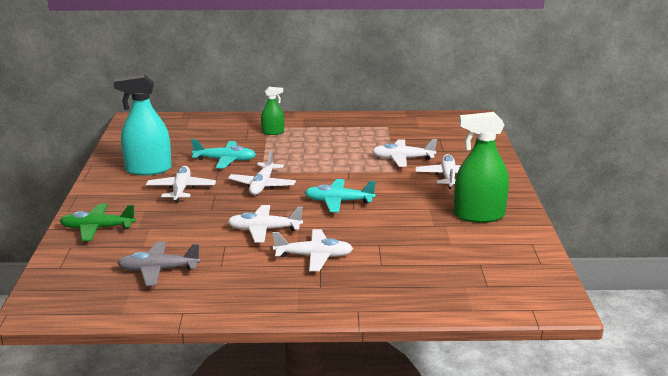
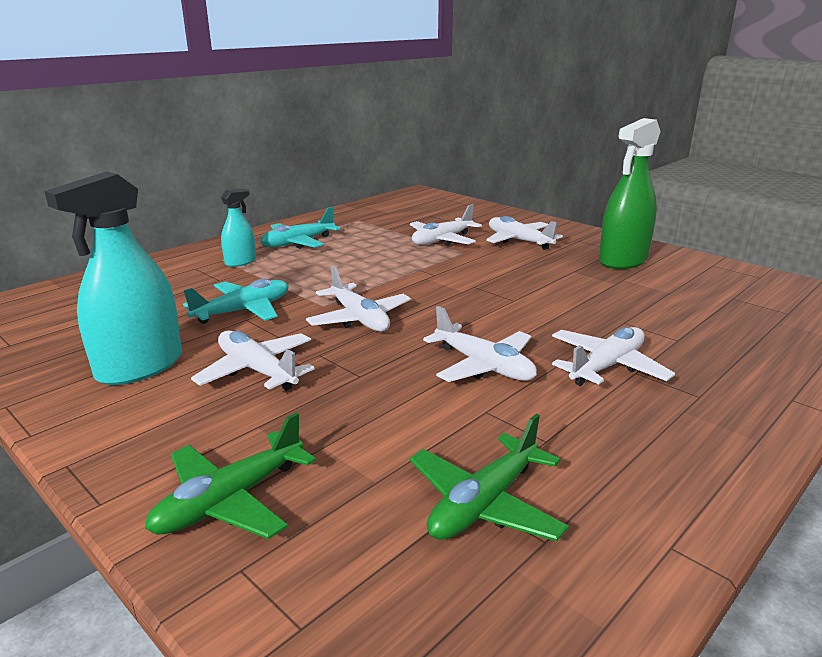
camera: 45 degrees left, 0 degrees up
(158, 270) = (484, 503): grey plane -> green plane
(264, 230) = (483, 366): white plane -> white plane turned 90 degrees counterclockwise
(273, 132) = (240, 262): green spray bottle -> turquoise spray bottle
(338, 201) = (483, 299): turquoise plane -> turquoise plane (298, 243)

